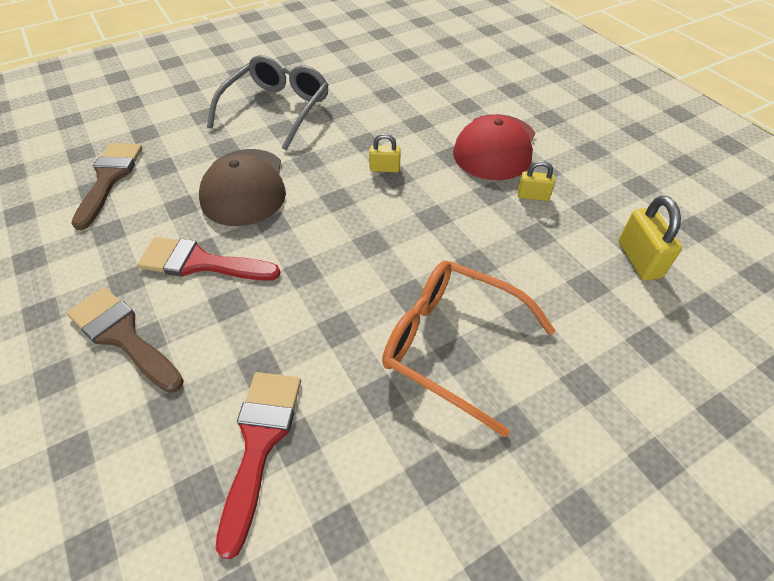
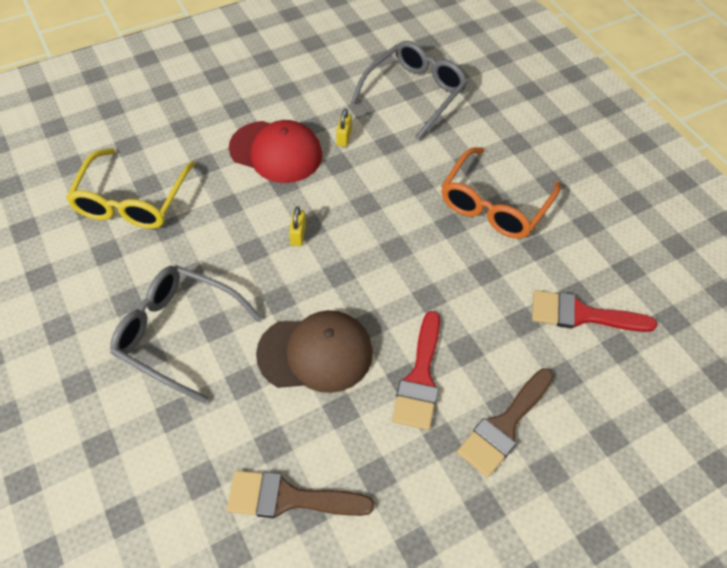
camera: 90 degrees left, 5 degrees up
(415, 73) = (132, 200): none -> yellow glasses
(639, 259) = (414, 94): yellow padlock -> grey glasses

